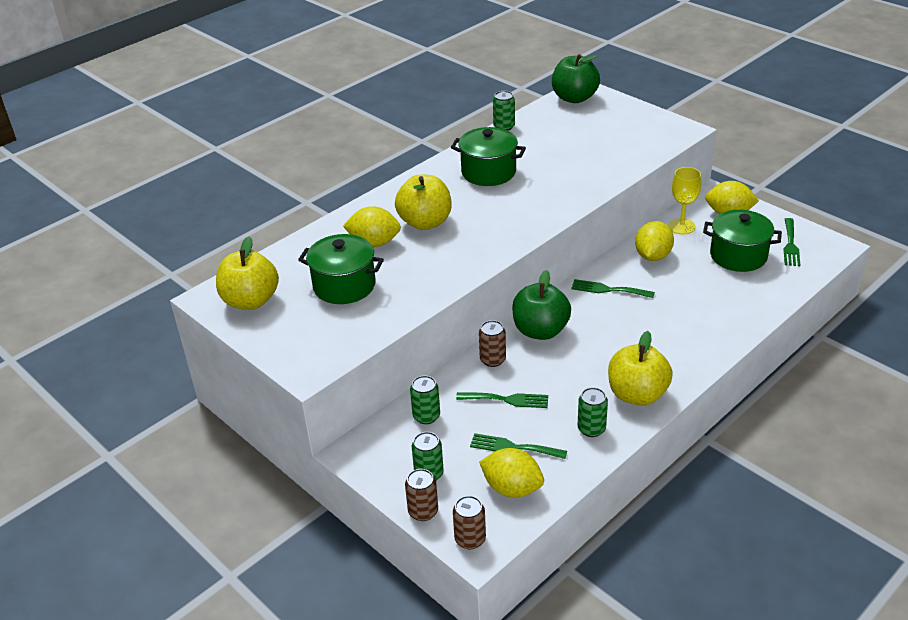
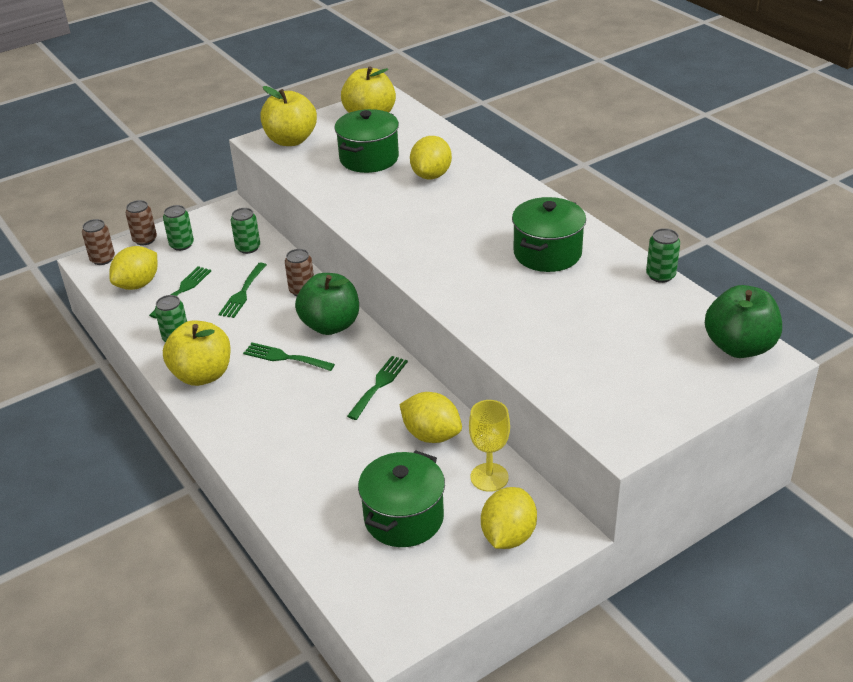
camera: 100 degrees right, 0 degrees up
(425, 222) = (456, 205): yellow apple -> yellow apple (291, 140)
(790, 245) = (410, 583): green fork -> green fork (284, 357)

